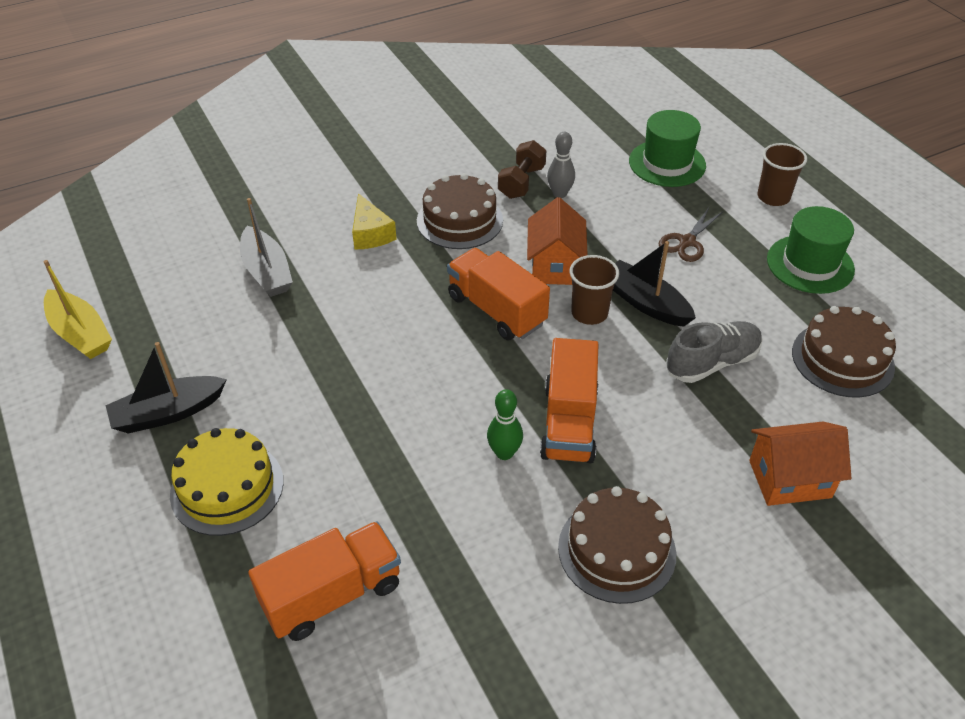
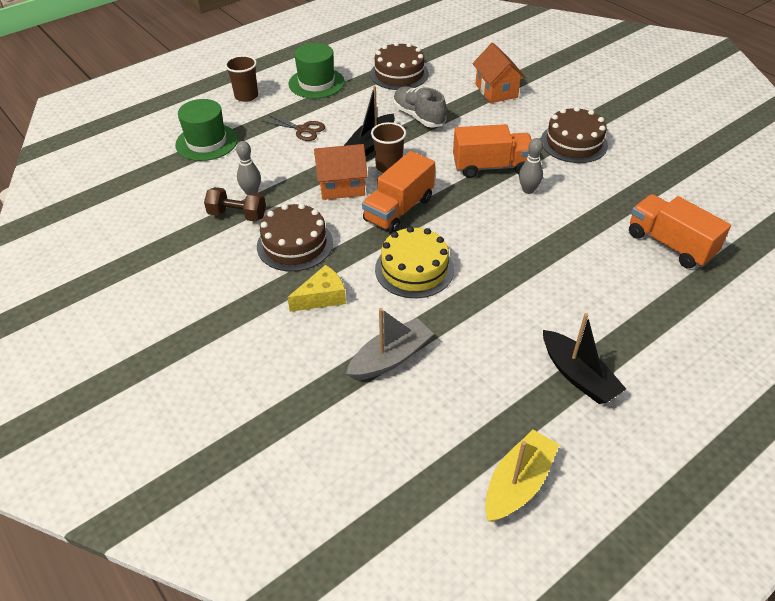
camera: 100 degrees left, 0 degrees up
(227, 487) = (625, 316): yellow cake -> yellow cake (414, 269)
(504, 453) = (528, 190): green bowling pin -> grey bowling pin

